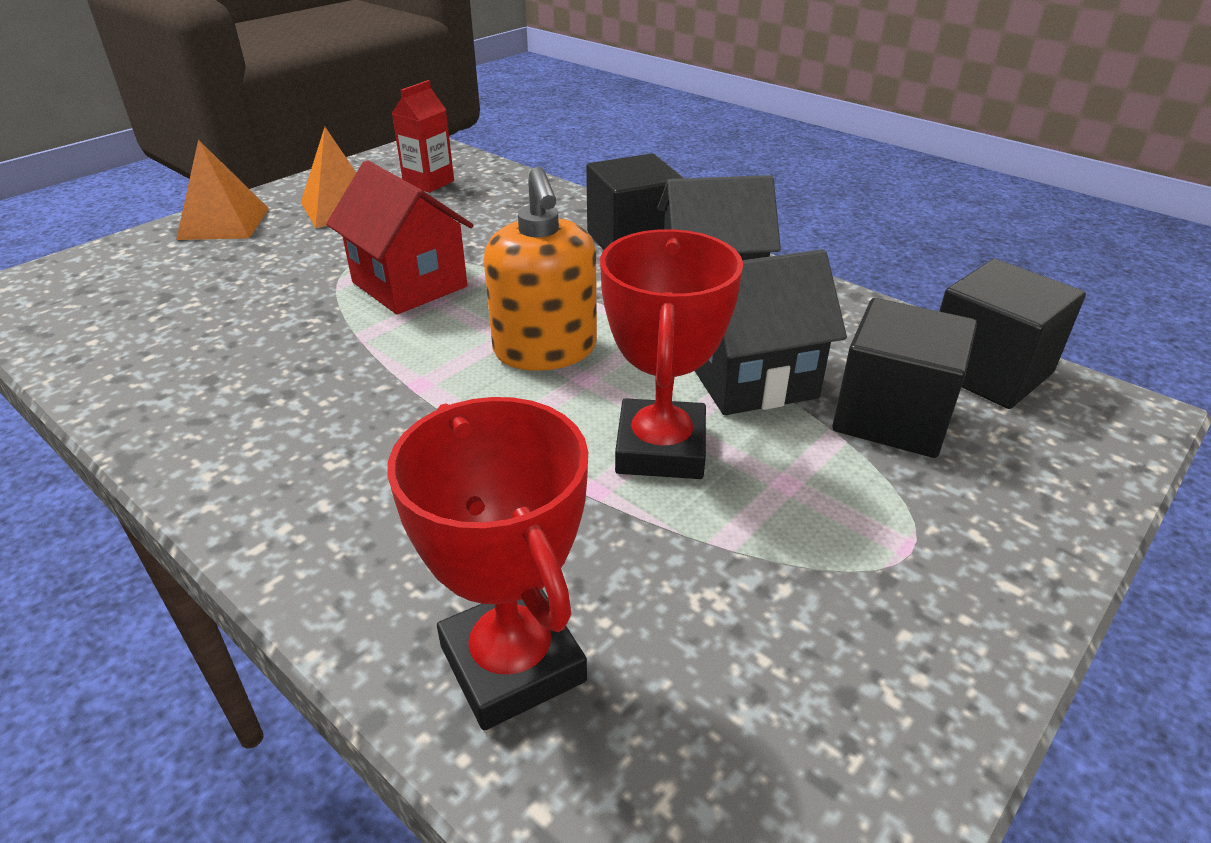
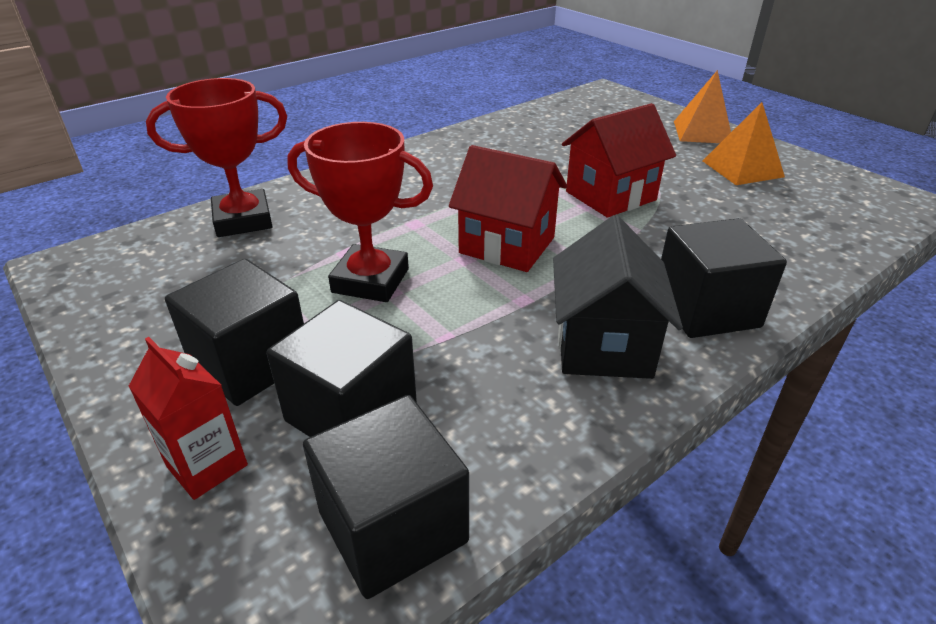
camera: 100 degrees right, 0 degrees up
(428, 183) = (814, 204): red carton -> red carton (207, 466)
(545, 350) = (507, 245): orange soap dispenser -> red house
(751, 379) = (437, 339): black house -> none
(873, 515) = (250, 363): none -> black cube

